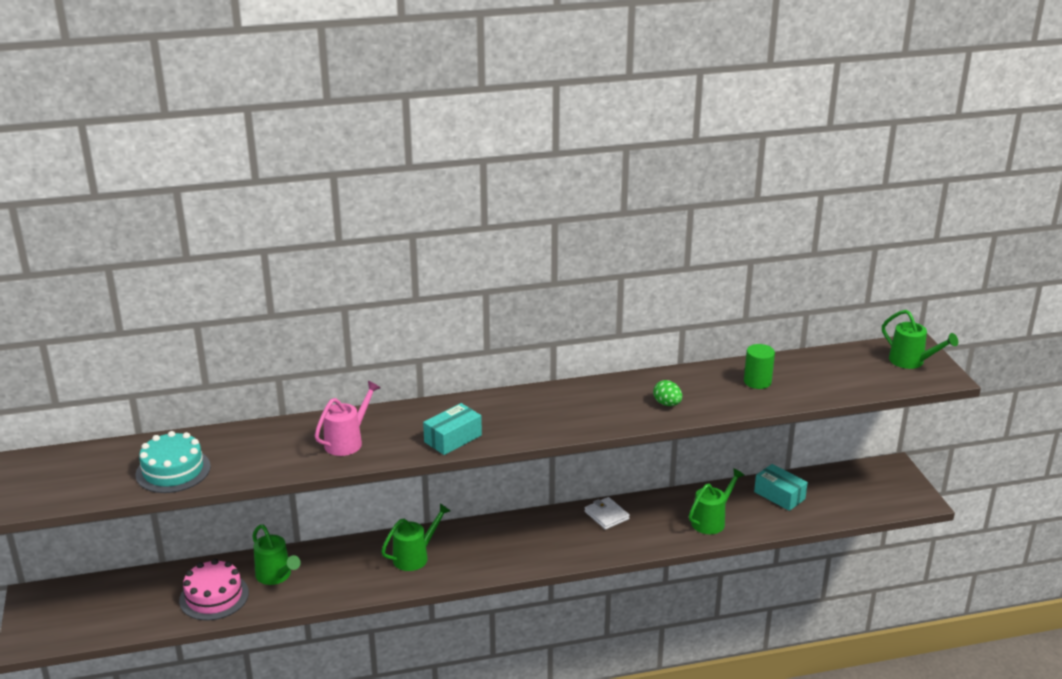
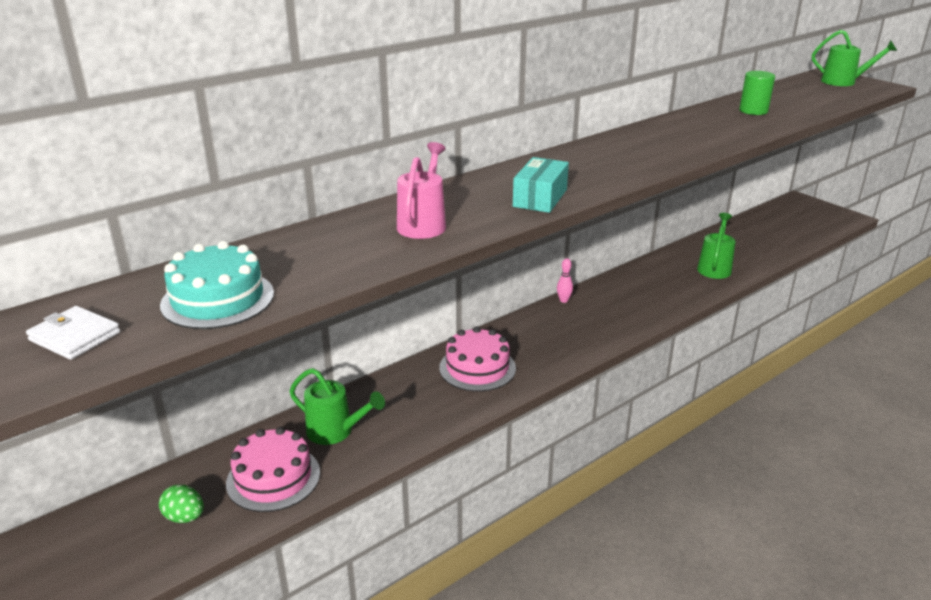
camera: 25 degrees left, 0 degrees up
(415, 556) = (477, 368): green watering can -> pink cake
(540, 515) = (564, 300): none -> pink bowling pin
(606, 515) = (623, 285): white wallet -> white wallet (75, 336)
(667, 404) = (704, 136): green egg -> green egg (185, 517)
(779, 495) = (744, 237): turquoise box -> none

